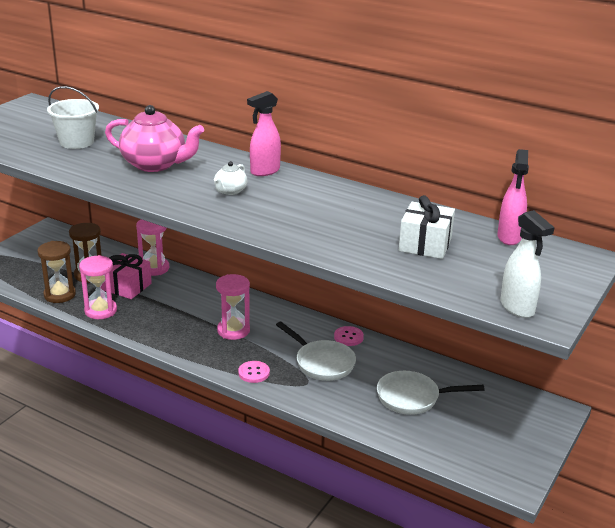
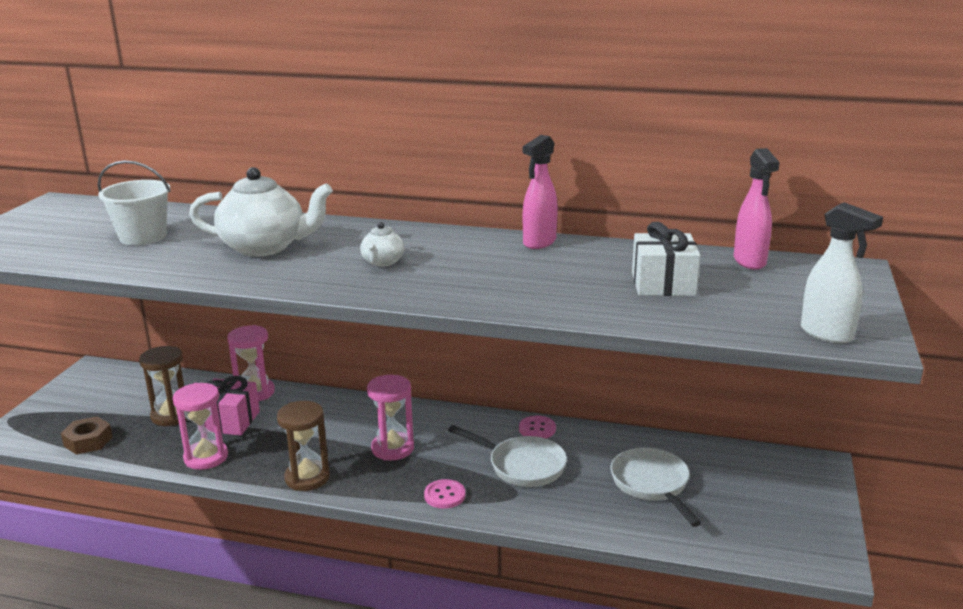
camera: 15 degrees left, 5 degrees down
(27, 283) = (88, 441): none -> brown nut
(60, 295) = (140, 448): brown hourglass -> brown hourglass (307, 478)
(155, 164) = (265, 247): pink teapot -> white teapot
(264, 171) = (410, 235): pink spray bottle -> pink spray bottle (539, 242)
(413, 398) = (652, 485): white pan -> white pan turned 90 degrees clockwise

